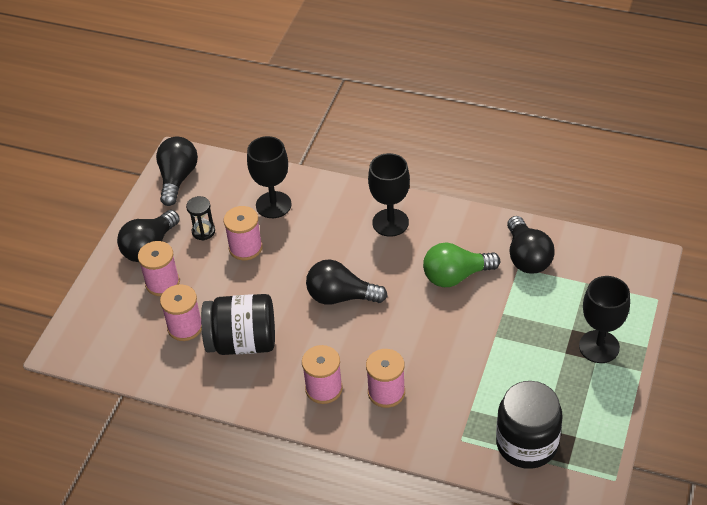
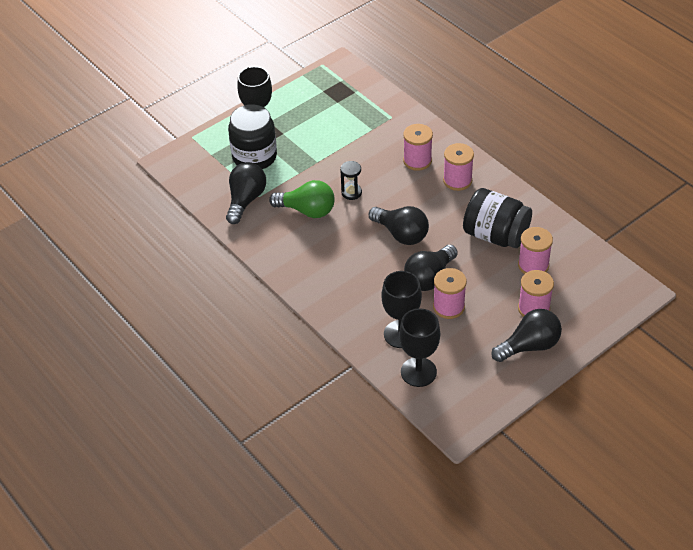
camera: 150 degrees left, 0 degrees up
(177, 178) = (470, 404): black light bulb -> black light bulb (429, 277)
(203, 231) = (475, 338): black hourglass -> black hourglass (351, 192)
(390, 222) = (319, 272): black goblet -> black goblet (418, 372)
(527, 444) = (355, 99): black jar -> black jar (254, 157)

